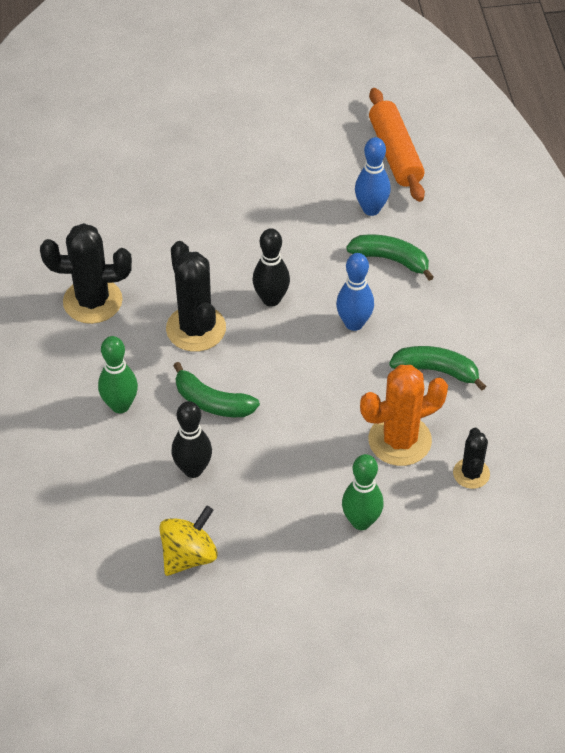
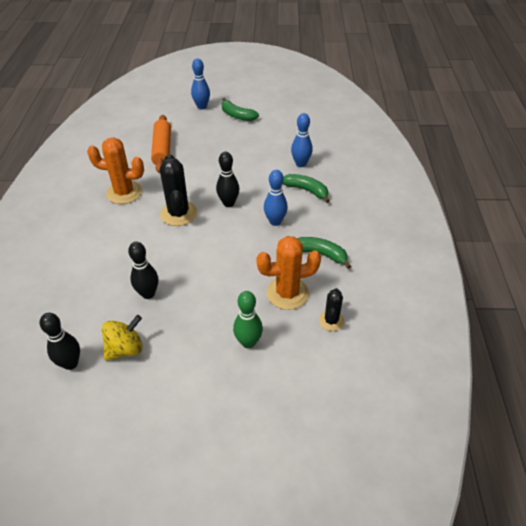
camera: 10 degrees right, 5 degrees down
(92, 301) = (124, 193): black cactus -> orange cactus
(118, 587) = (70, 363): none -> black bowling pin
(120, 405) = (117, 250): green bowling pin -> none
(168, 107) = (202, 107): none -> blue bowling pin
(212, 402) = (174, 255): green banana -> green banana (237, 115)
(395, 153) = (321, 139): orange rolling pin -> orange rolling pin (162, 149)

